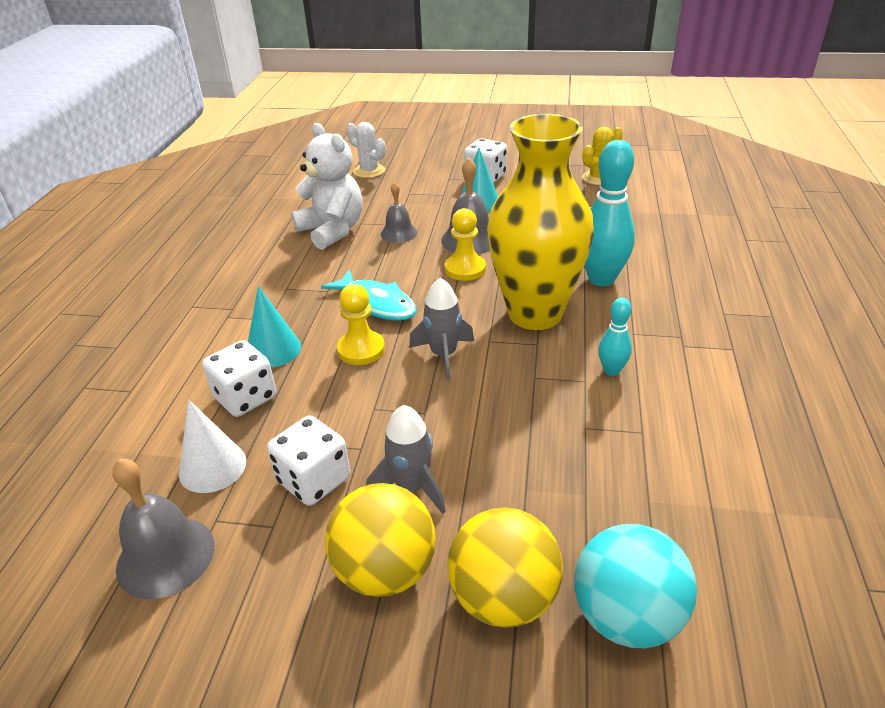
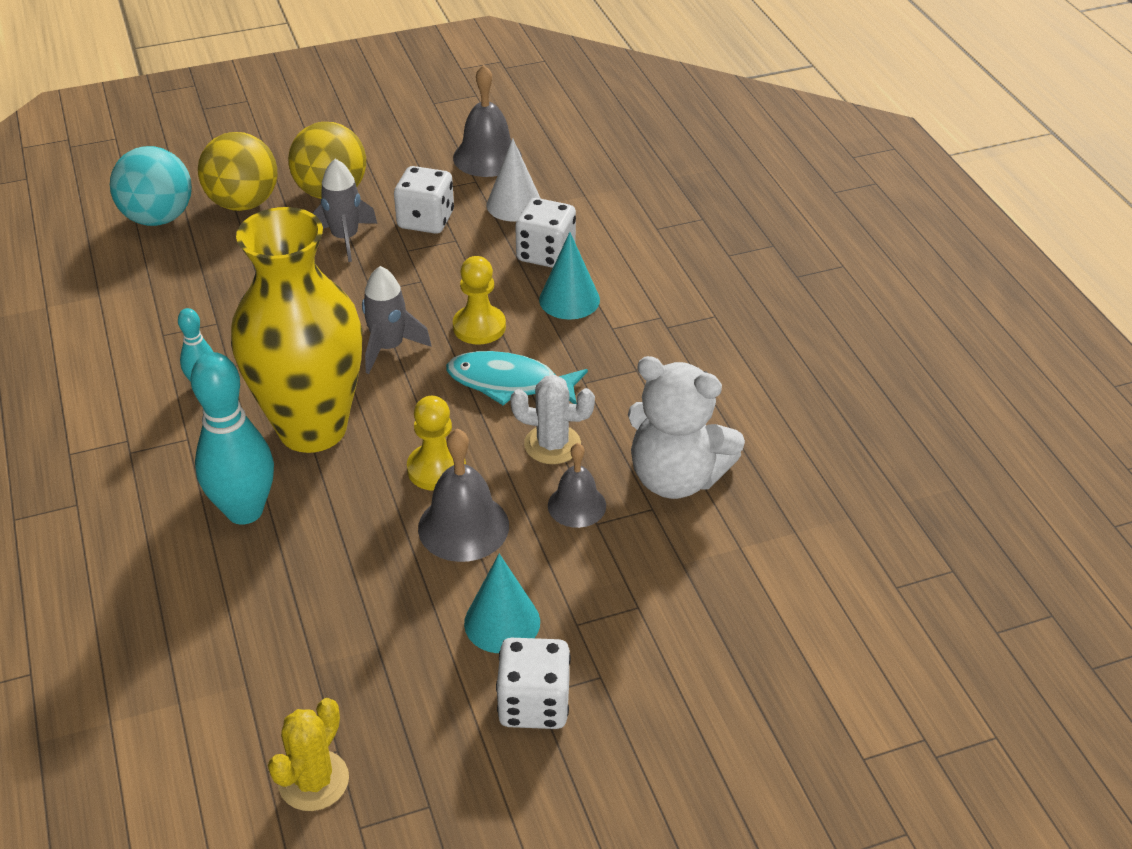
camera: 150 degrees right, 5 degrees up
(369, 171) = (762, 646): white cactus -> white cactus (552, 444)

